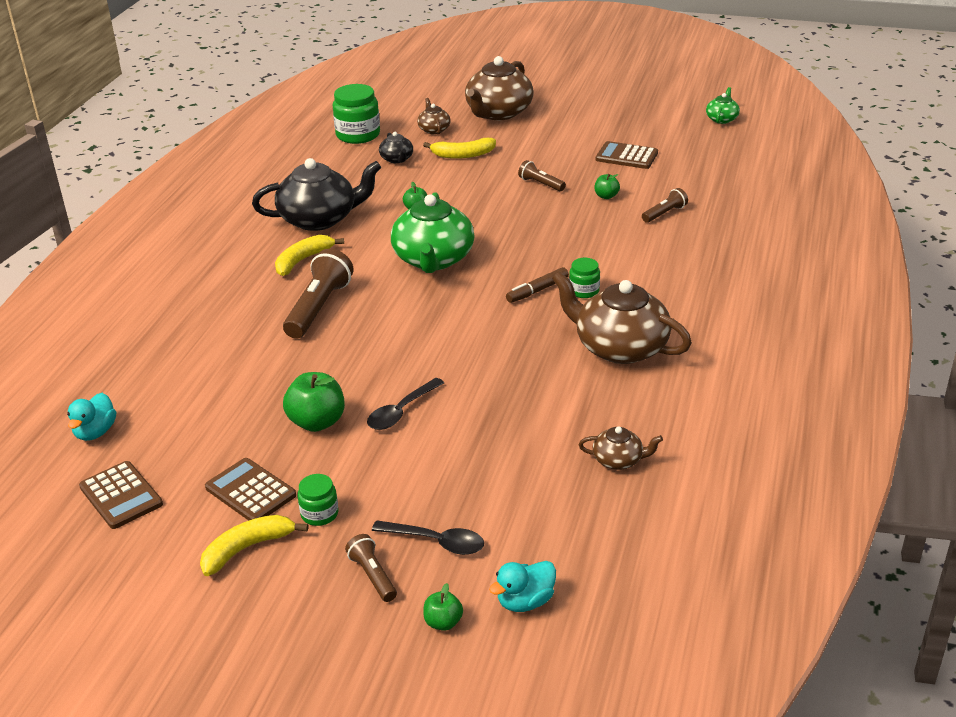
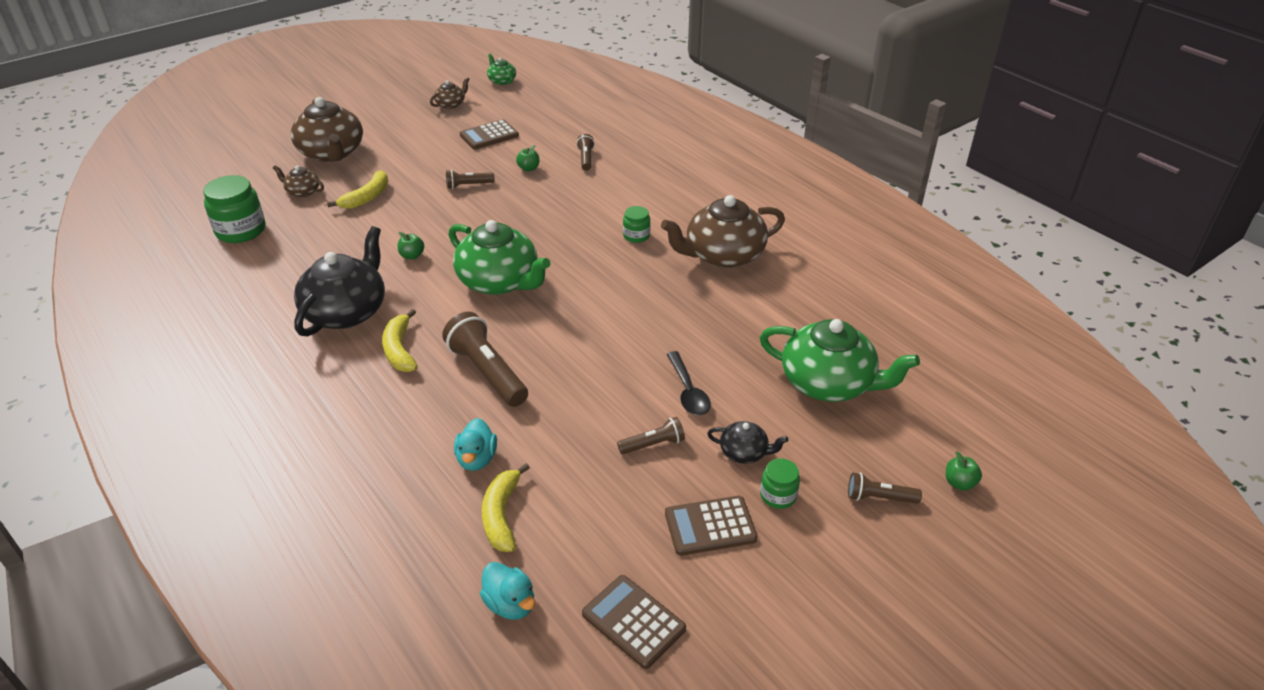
camera: 55 degrees left, 5 degrees up
(121, 496) = (633, 621): brown calculator -> brown calculator turned 135 degrees counterclockwise
(247, 548) = (786, 560): yellow banana -> yellow banana (502, 515)
(317, 422) = (653, 444): green apple -> brown flashlight
(397, 159) = (317, 230): black teapot -> black teapot (744, 452)
(436, 542) = (866, 445): black spoon -> none
(501, 486) = (829, 383): none -> green teapot
(525, 601) = (965, 431): turquoise duck -> turquoise duck (477, 459)
(537, 291) = (609, 255): brown marker -> none
(618, 460) = (849, 317): brown teapot -> brown teapot (451, 104)

